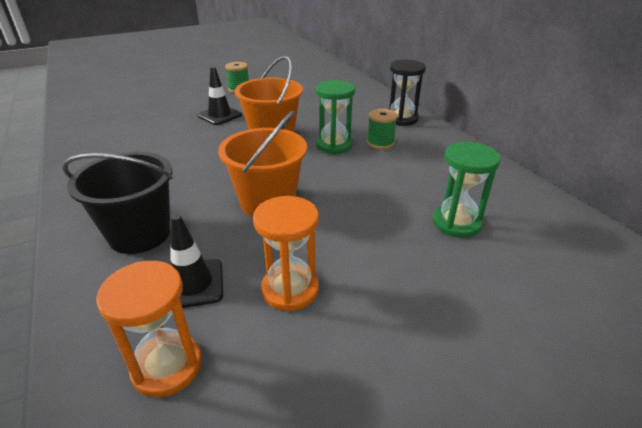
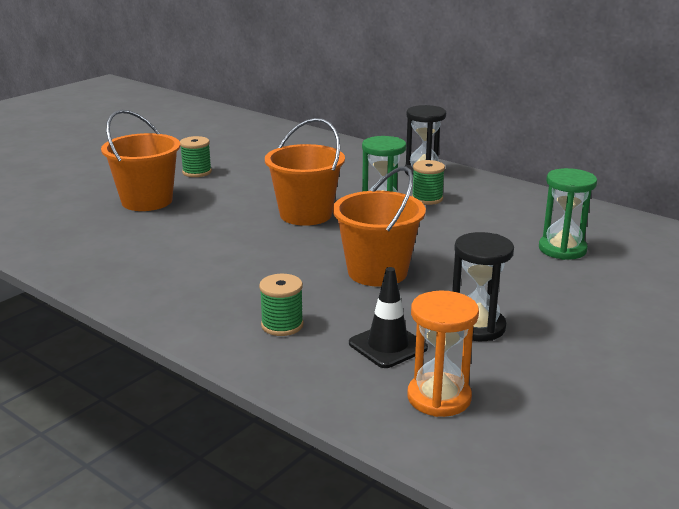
camera: 25 degrees left, 10 degrees down
(140, 234) = (282, 325): black bucket -> green spool
(183, 104) = (147, 201): none -> orange bucket
(220, 115) = (213, 204): black traffic cone -> none
(290, 289) = (477, 327): orange hourglass -> black hourglass

